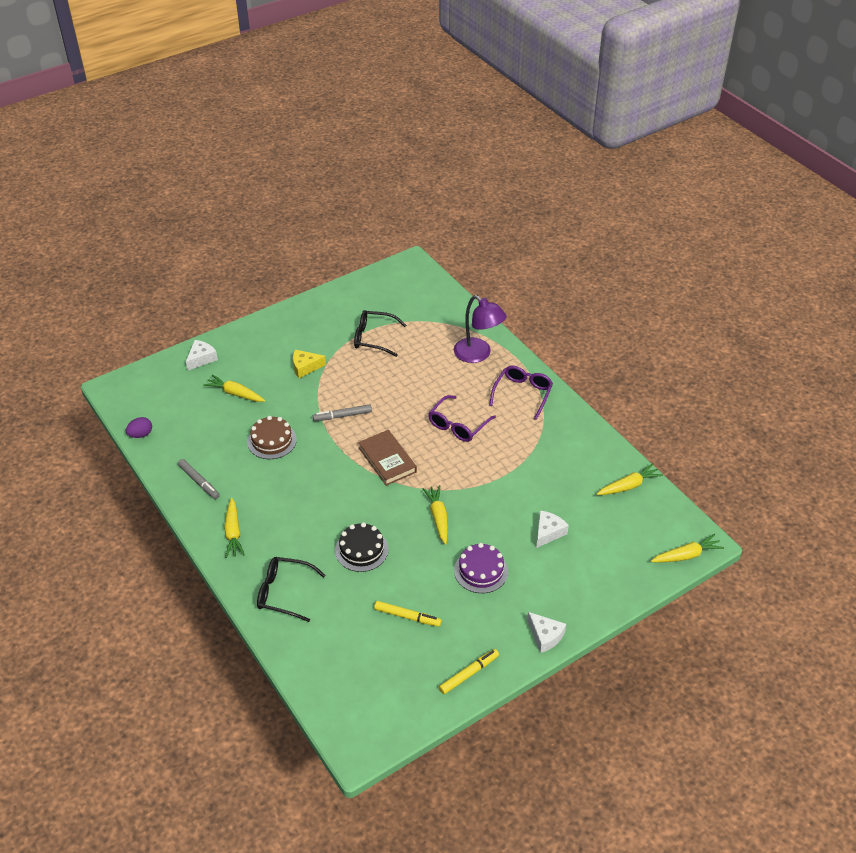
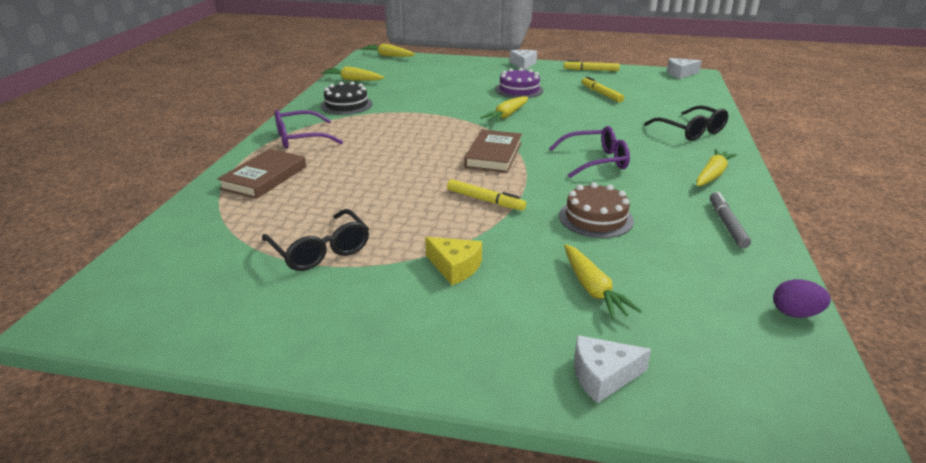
camera: 135 degrees left, 15 degrees down
(342, 416) = (485, 200): grey marker -> yellow marker
(361, 550) = (595, 125): black cake -> black cake (346, 105)
(458, 425) = (392, 146): purple glasses -> purple glasses (596, 161)
(478, 354) = (264, 177): purple lamp -> brown book
(548, 532) = (444, 85): white cheese -> white cheese (680, 73)

